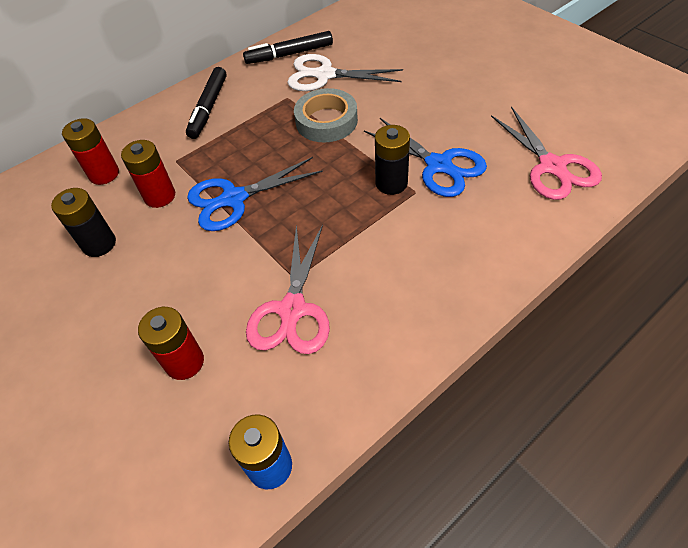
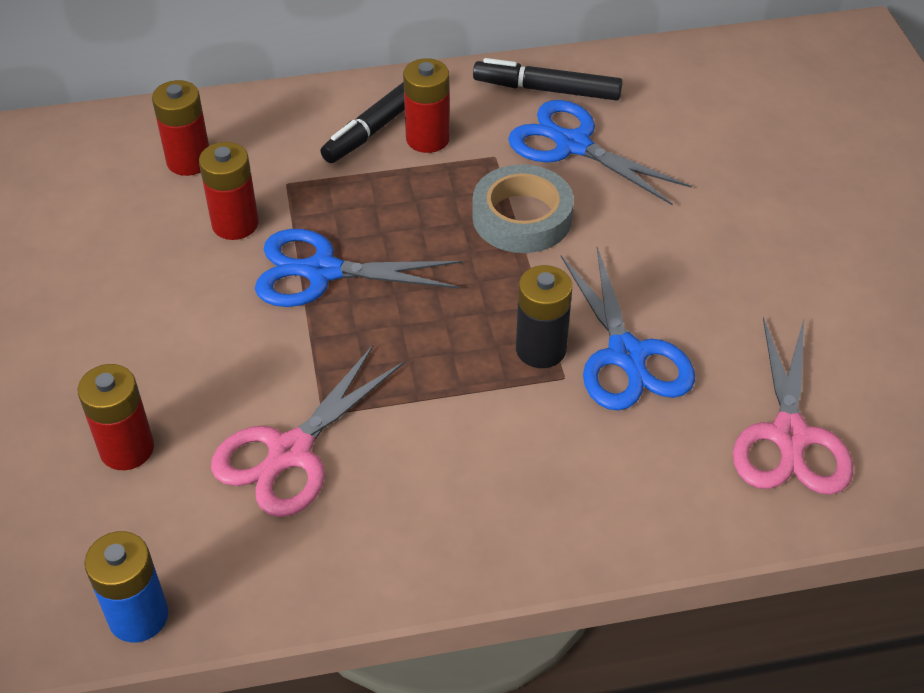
camera: 25 degrees right, 5 degrees down
(99, 244) = (126, 253): black battery -> none
(242, 104) = (427, 139): none -> red battery
(325, 75) = (573, 145): white scissors -> blue scissors

